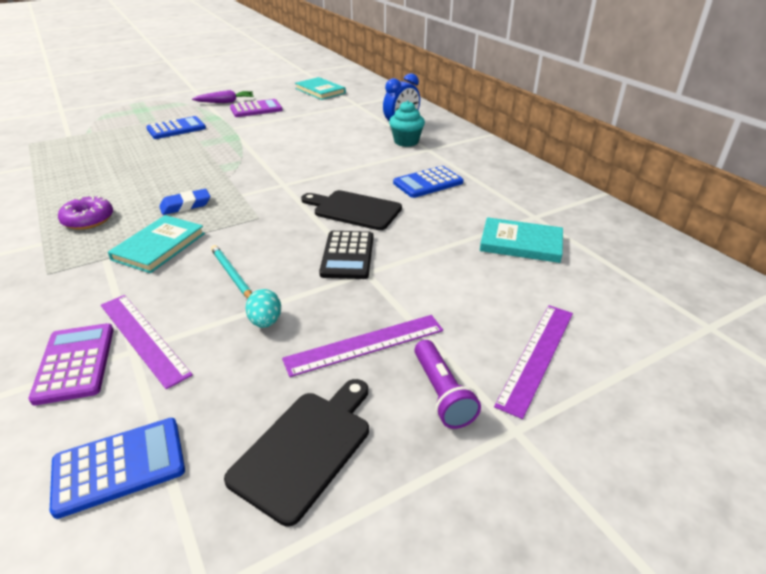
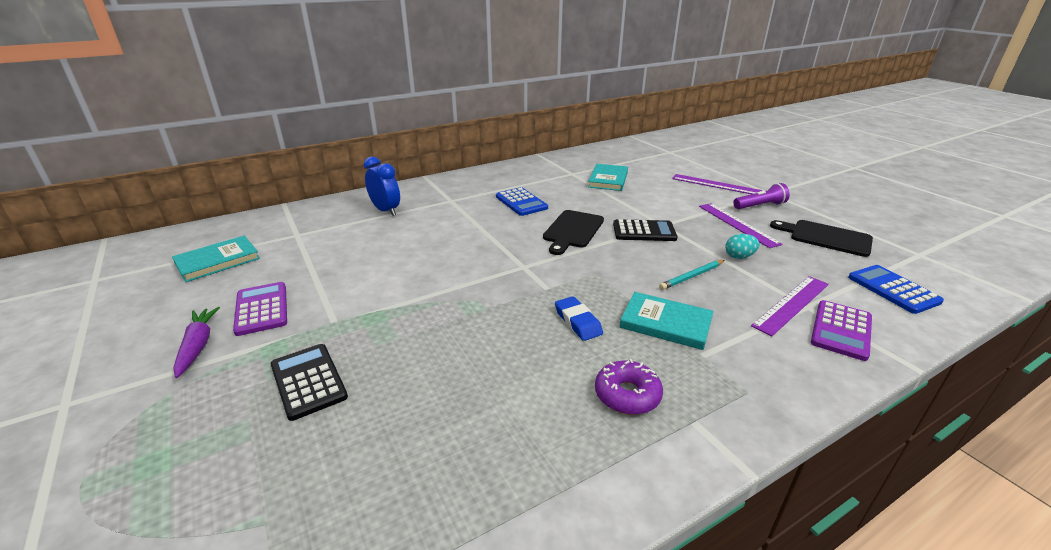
camera: 90 degrees left, 5 degrees down
(75, 363) = (841, 330): purple calculator -> purple calculator turned 45 degrees counterclockwise
(176, 129) = (308, 381): blue calculator -> black calculator
(406, 142) = (430, 209): turquoise cupcake -> none

